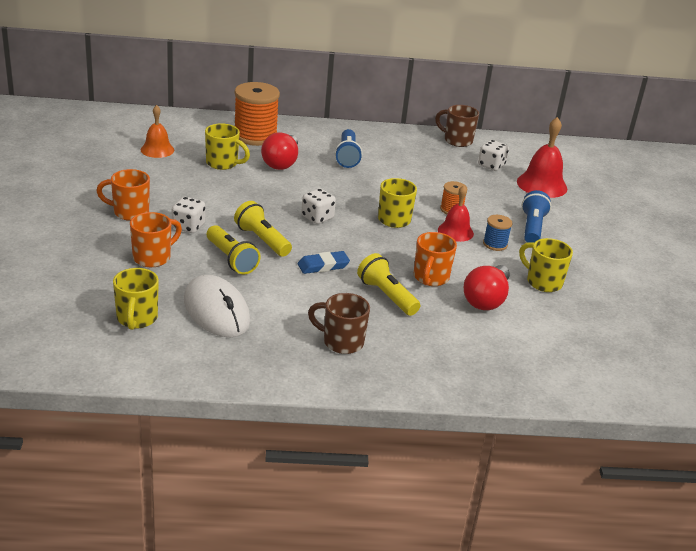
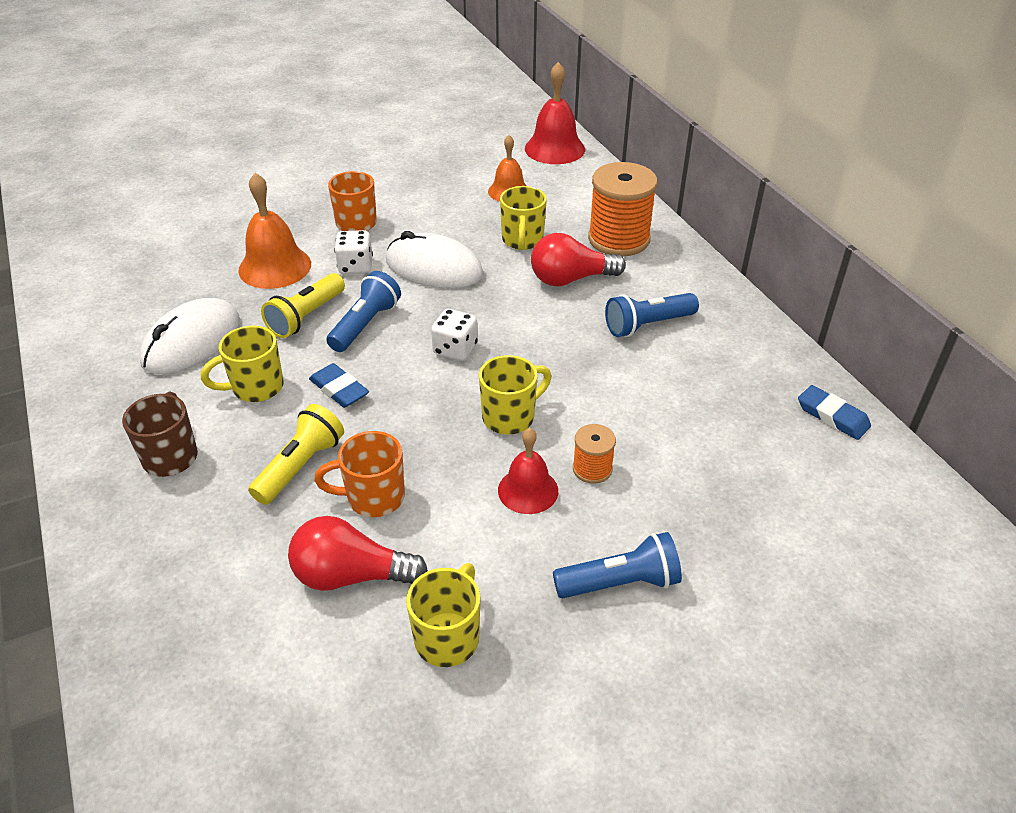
camera: 70 degrees right, 10 degrees up
(137, 319) = (151, 297): yellow mug -> yellow mug (255, 388)
(153, 257) = (275, 267): orange mug -> orange bell
(221, 200) = (434, 268): none -> white mouse
(262, 240) = (365, 324): yellow flashlight -> blue flashlight
(457, 140) = (832, 416): brown mug -> blue eraser
(491, 165) = (790, 478): white dice -> none
(495, 244) = (525, 546): blue spool -> none
(542, 185) = (792, 562): red bell -> red bell (554, 149)

